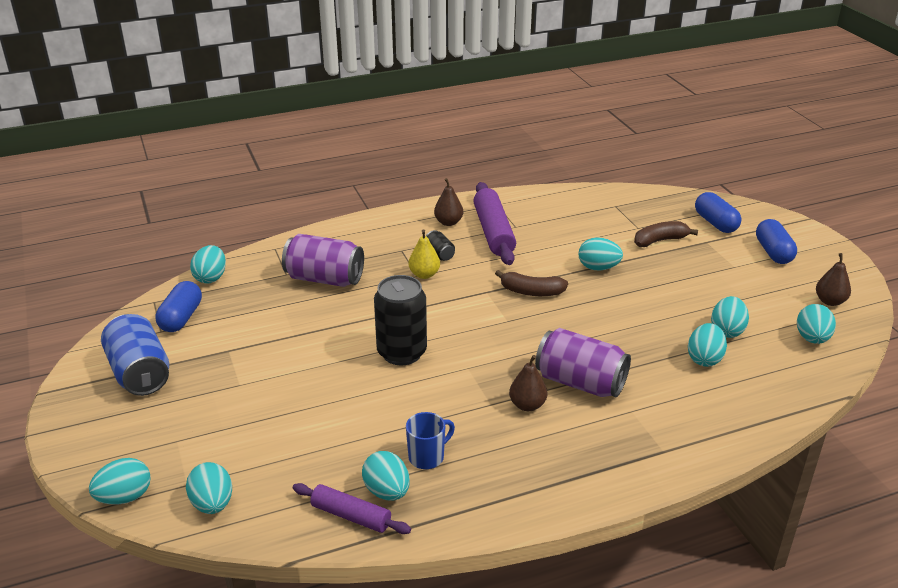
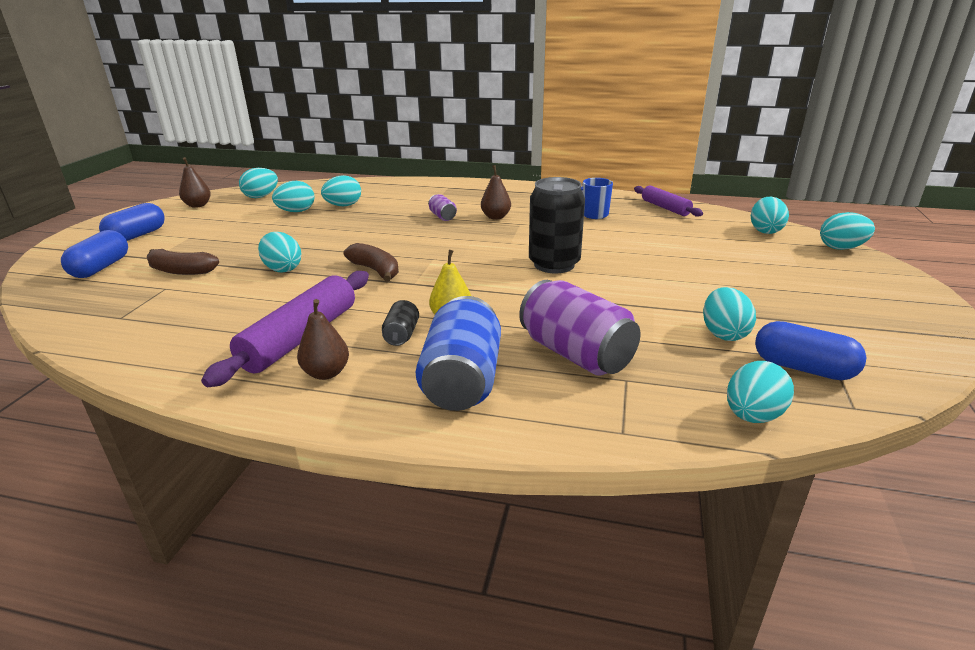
camera: 145 degrees left, 5 degrees down
(140, 373) = (851, 323): blue can -> blue can (462, 380)
(181, 318) = (802, 368): blue capsule -> blue capsule turned 75 degrees clockwise
(387, 491) = (634, 210): turquoise egg -> turquoise egg (723, 333)
(580, 382) = (442, 216): purple can -> purple can, size x0.47

